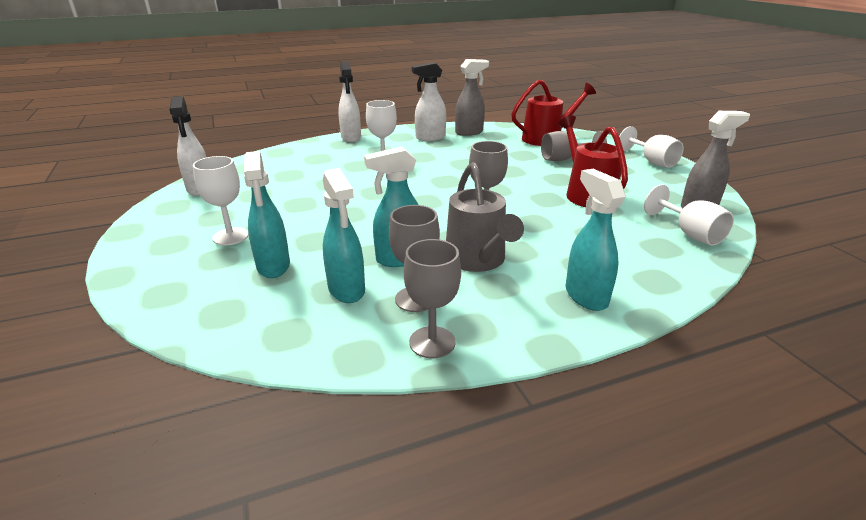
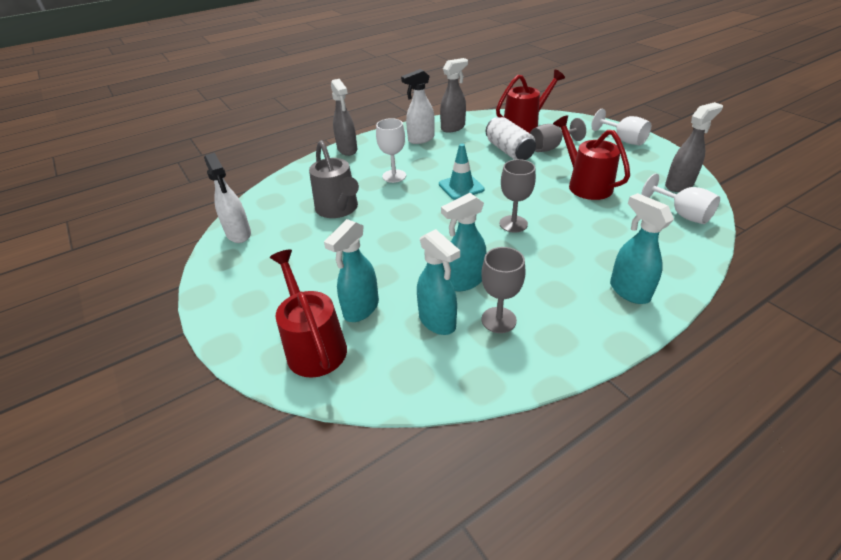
camera: 10 degrees left, 10 degrees up
(203, 290) = (314, 345): none -> red watering can
(230, 236) = (302, 284): white goblet -> none
(273, 266) = (361, 309): turquoise spray bottle -> turquoise spray bottle turned 60 degrees clockwise
(351, 138) = (347, 150): white spray bottle -> grey spray bottle
(432, 342) = (532, 359): grey goblet -> none
(447, 179) = (461, 187): none -> turquoise traffic cone
(478, 260) = (529, 271): grey watering can -> grey watering can (339, 209)
(517, 157) = (509, 151): none -> white can

